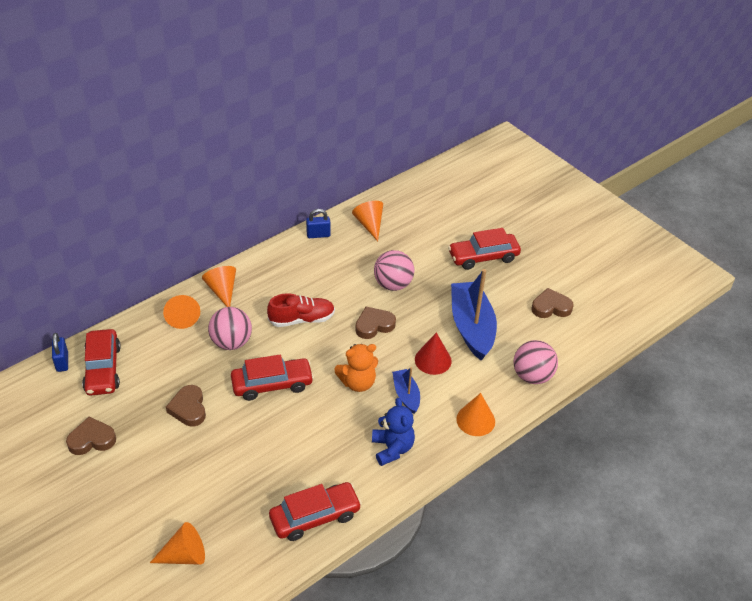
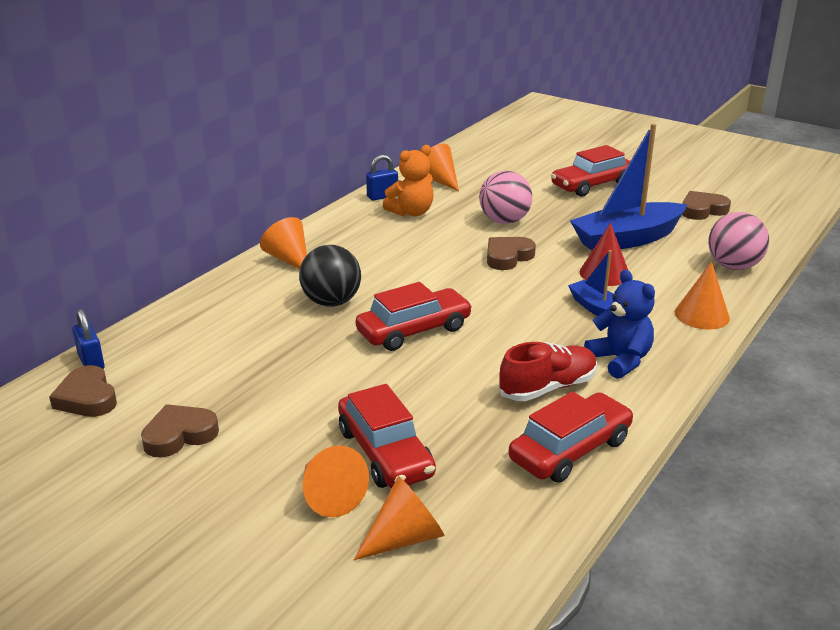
camera: 15 degrees left, 15 degrees down
(103, 369) = (158, 358): red car -> red car (385, 453)
(182, 316) = (248, 290): orange cone -> orange cone (329, 495)
(188, 408) = (310, 375): brown heart -> brown heart (87, 398)
(231, 342) = (331, 302): pink ball -> black ball
(302, 319) = (412, 267): red shoe -> red shoe (548, 388)
(358, 383) = (526, 309): orange teddy bear -> orange teddy bear (411, 212)
(471, 327) = (627, 239): blue boat -> blue boat turned 90 degrees counterclockwise

